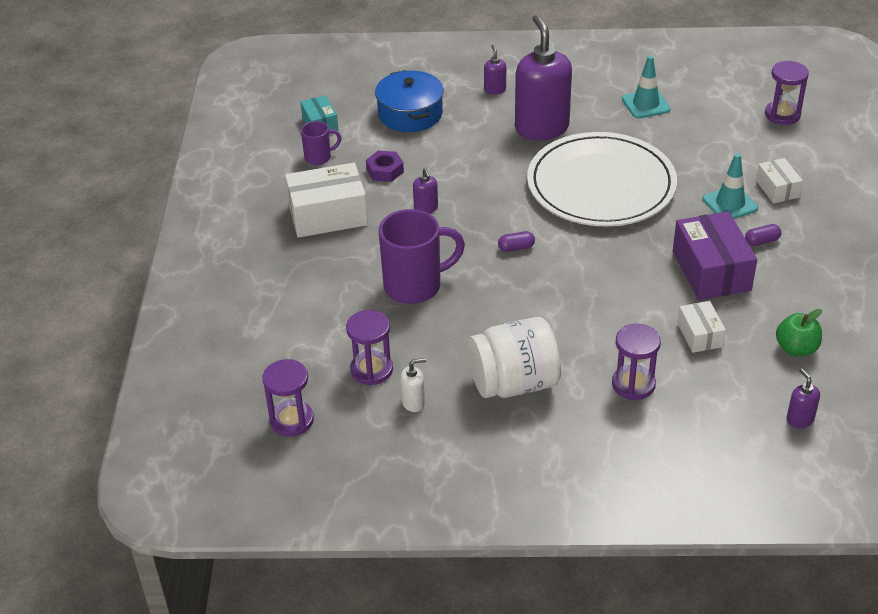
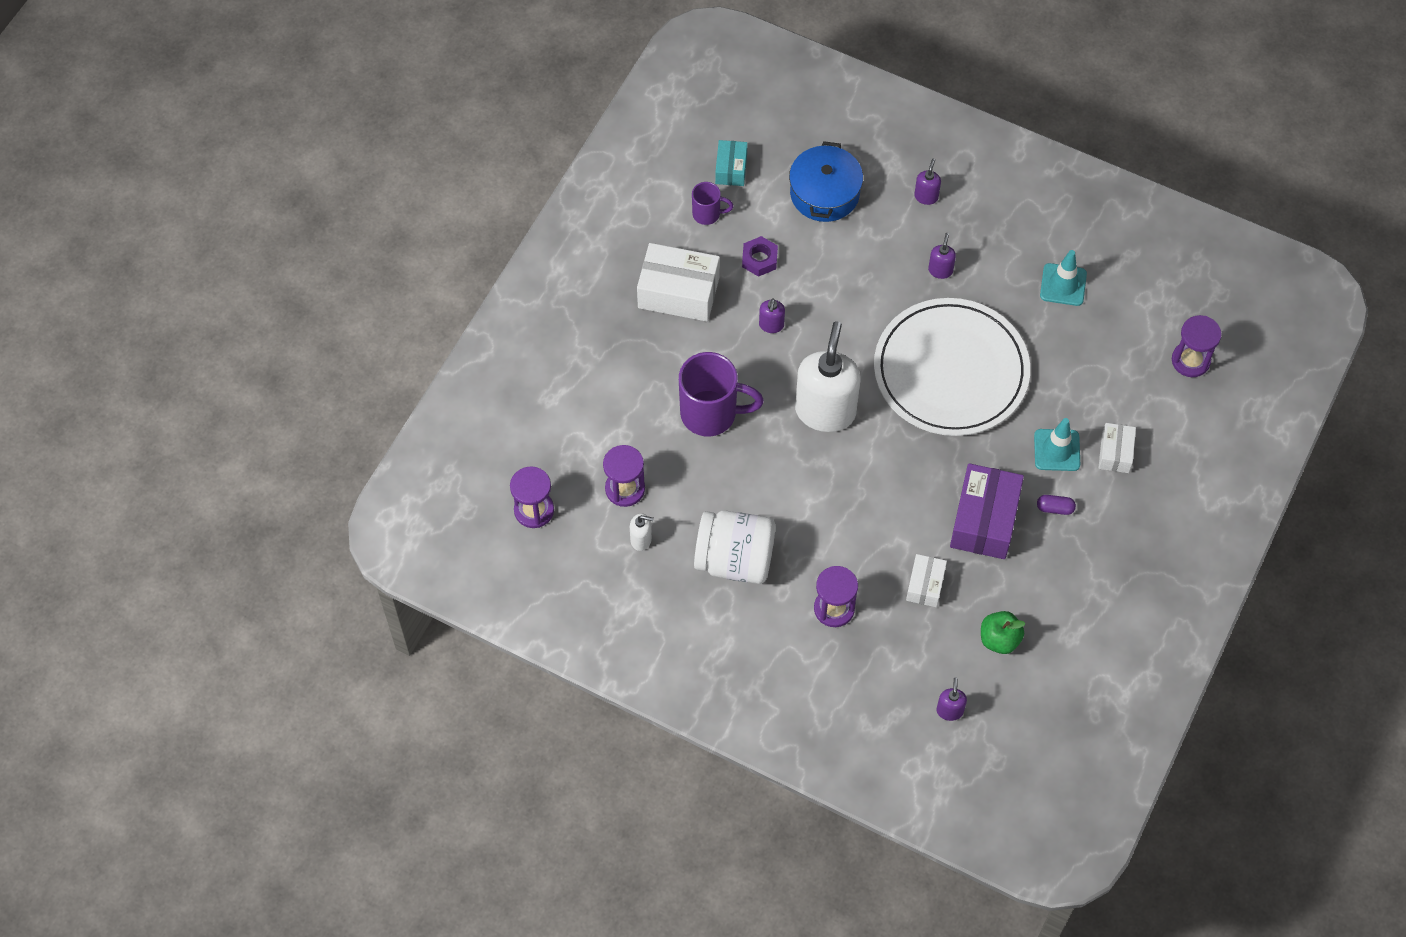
camera: 25 degrees right, 20 degrees up
(516, 248) = (825, 411): purple capsule -> white soap dispenser
(541, 128) = (940, 270): purple soap dispenser -> purple soap dispenser, size x0.42

